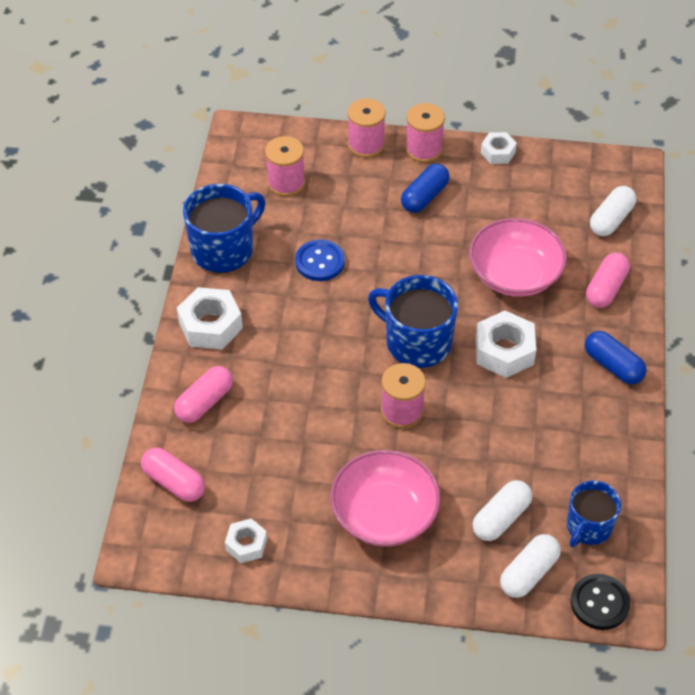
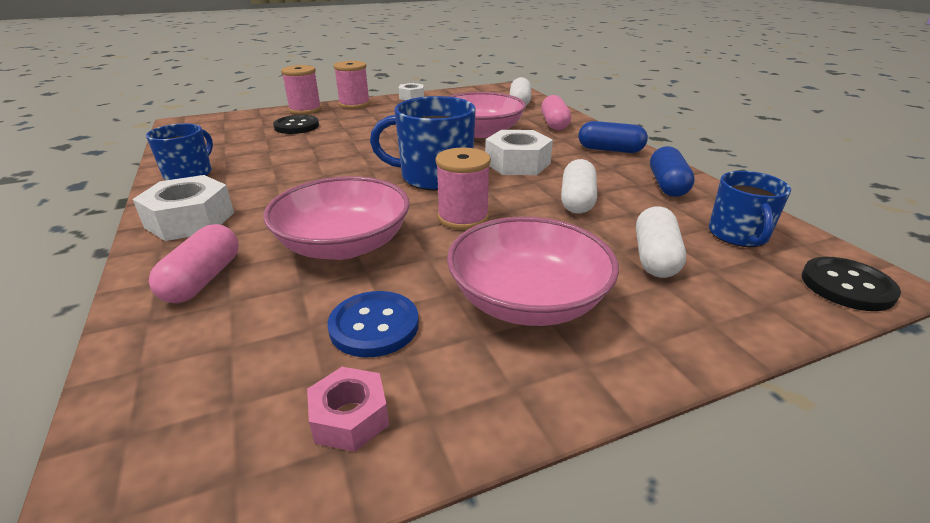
camera: 30 degrees left, 20 degrees down
(174, 482) = (174, 382): pink capsule -> none
(224, 249) = (189, 174): blue mug -> blue mug, size x0.64
(246, 544) = (350, 417): white nut -> pink nut
(286, 183) = (242, 134): pink spool -> none
(302, 405) = (344, 245): none -> pink bowl
(320, 262) = (301, 160): blue button -> blue button (374, 326)
(342, 185) = (296, 126): none -> black button
(424, 197) = (372, 118): blue capsule -> blue capsule (667, 185)
(529, 573) = (746, 290): white capsule -> white capsule (577, 200)

